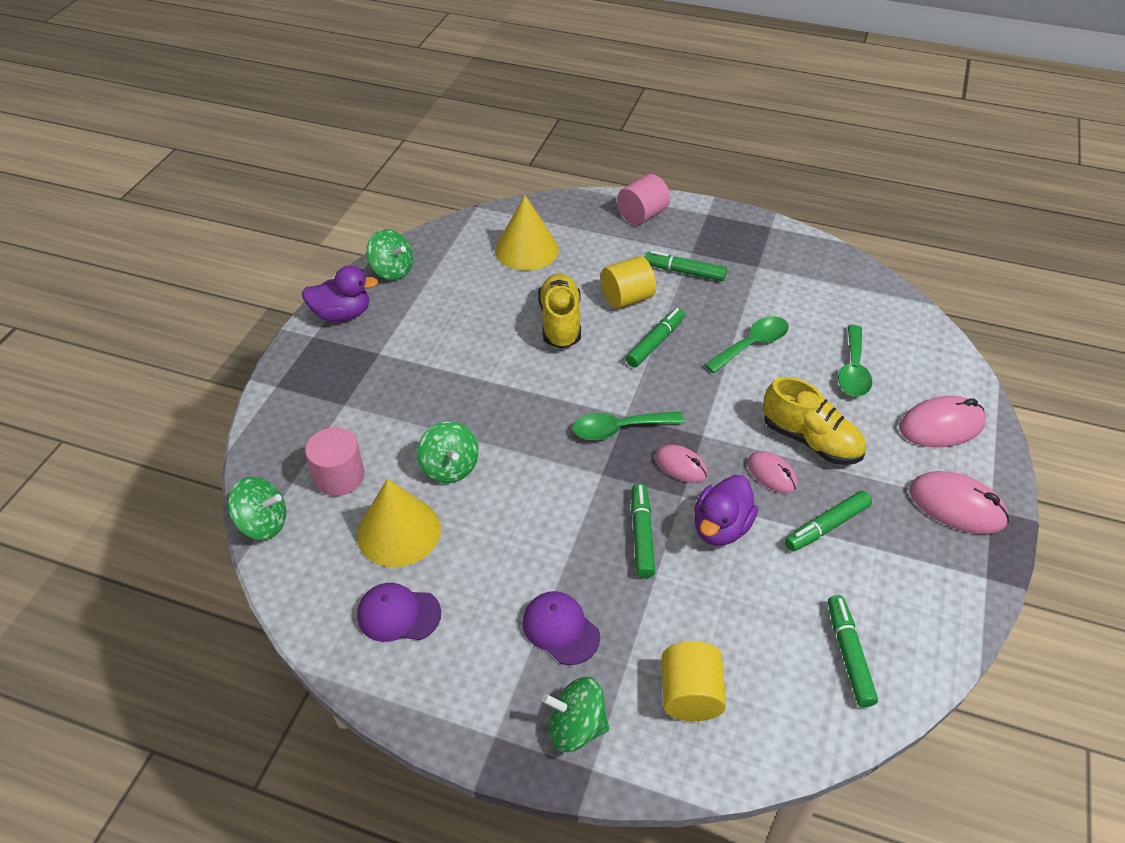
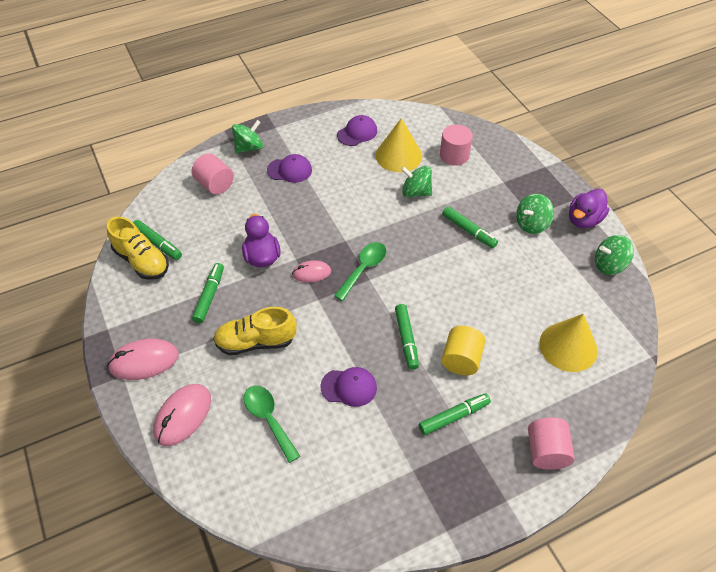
camera: 135 degrees right, 5 degrees up
(263, 523) = (453, 121): green spinning top -> green spinning top (531, 224)
(560, 322) = (474, 308): yellow shoe -> yellow shoe (142, 261)
(642, 535) = (295, 227): green marker -> green marker (469, 231)
(690, 695) = (215, 184): yellow cylinder -> pink cylinder
(752, 344) = (349, 387): green spoon -> purple cap
(771, 474) = (260, 304): pink mouse -> none

